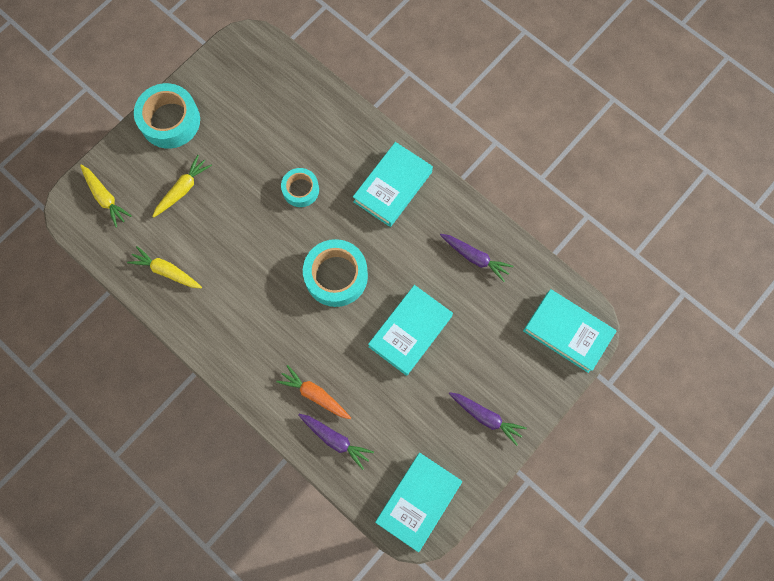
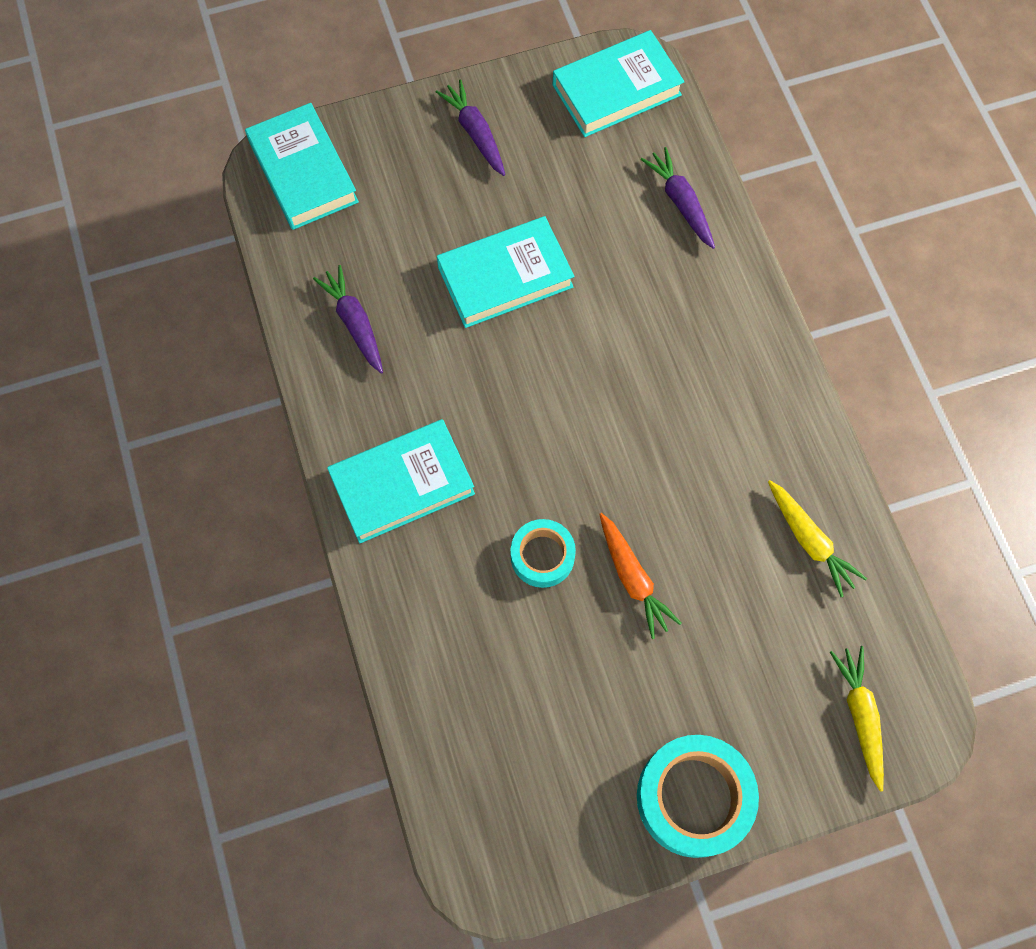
camera: 150 degrees left, 5 degrees down
(183, 189) = (726, 660): yellow carrot -> none
(314, 394) = (678, 267): orange carrot -> orange carrot (633, 579)
(336, 276) = (562, 401): turquoise tape -> none

